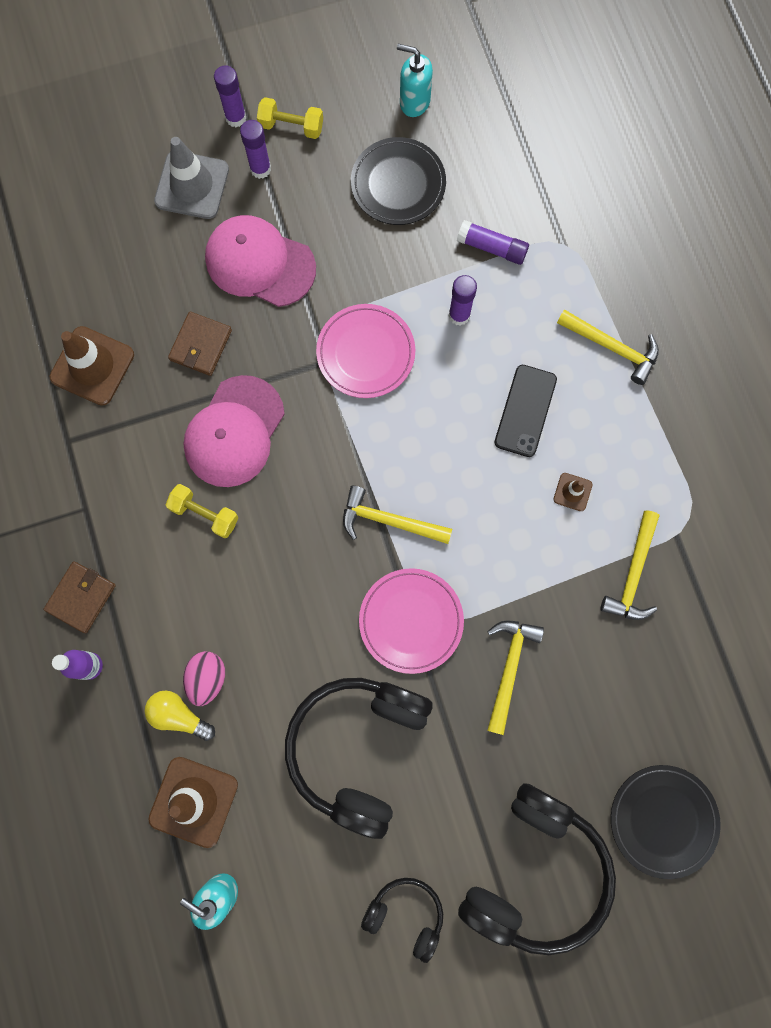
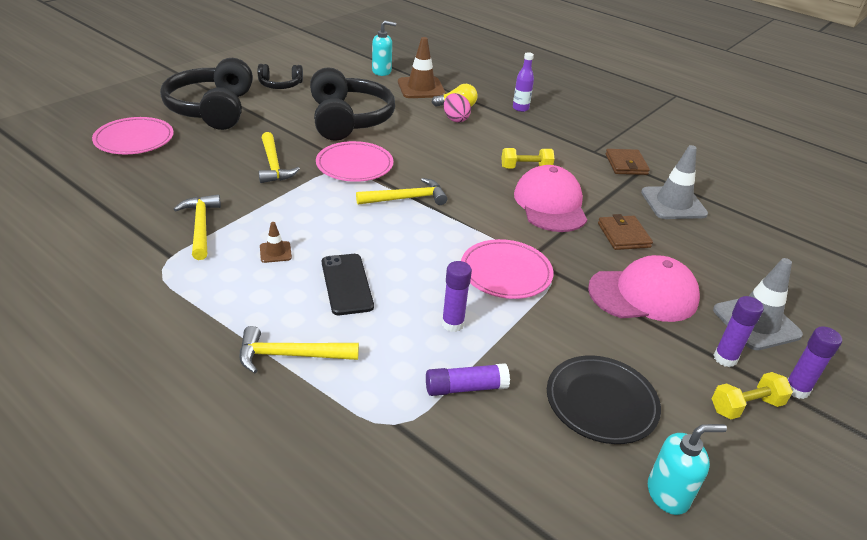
camera: 145 degrees right, 40 degrees down
(81, 597) = (553, 125): brown wallet -> brown wallet (626, 164)
(92, 366) = (673, 203): brown traffic cone -> grey traffic cone
(663, 820) = (134, 139): black plate -> pink plate

